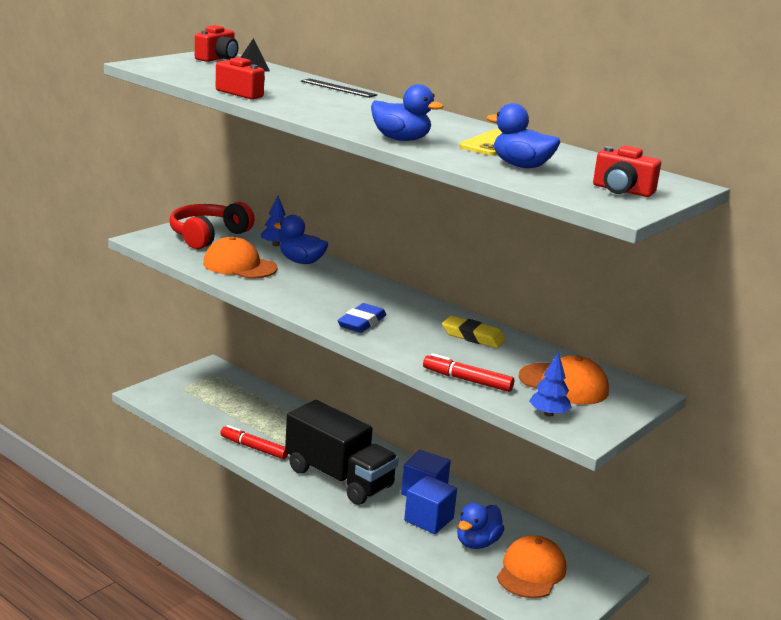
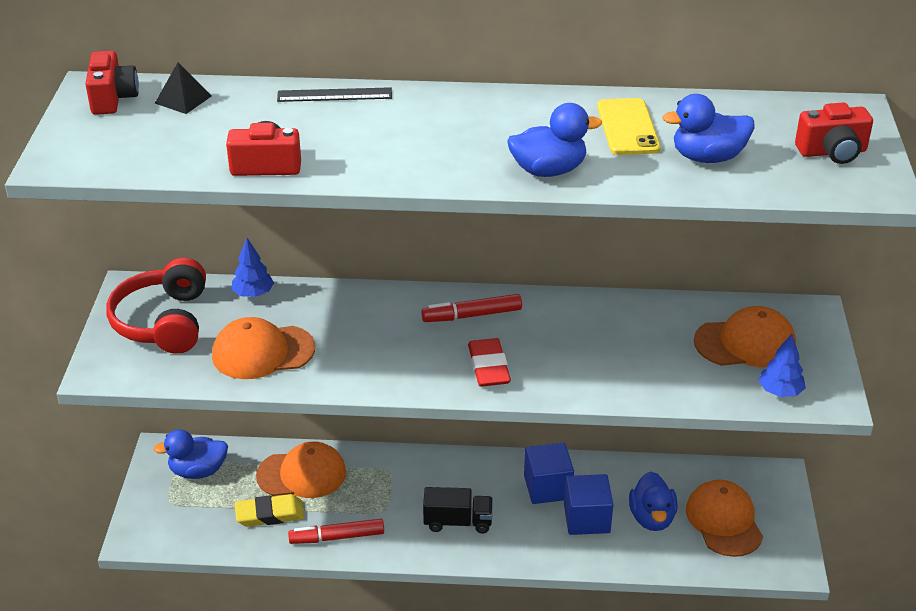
camera: 35 degrees left, 15 degrees up
(275, 412) = (302, 474): none -> orange cap
(301, 261) = (314, 306): blue duck -> blue duck (198, 471)
(339, 478) = (458, 522): black truck -> black truck, size x0.50
(361, 322) = (488, 367): blue eraser -> red eraser
(467, 380) = (671, 390): red marker -> red marker (472, 315)
(473, 336) = (602, 323): yellow eraser -> yellow eraser (269, 514)

